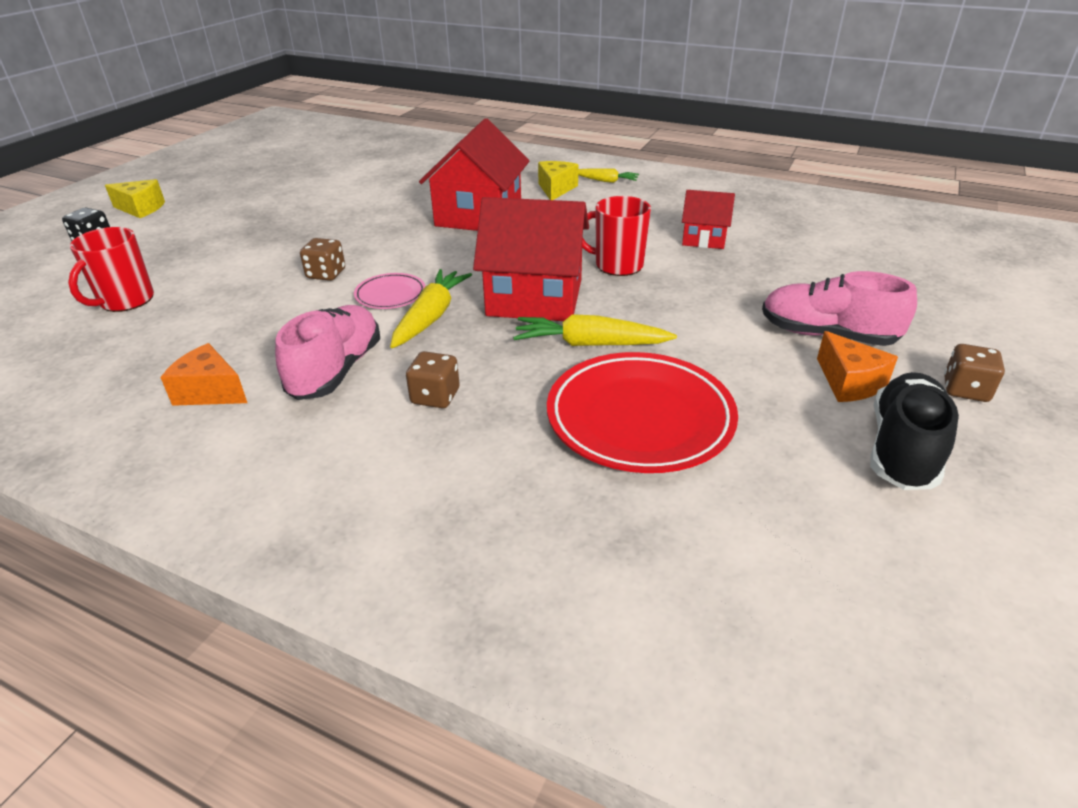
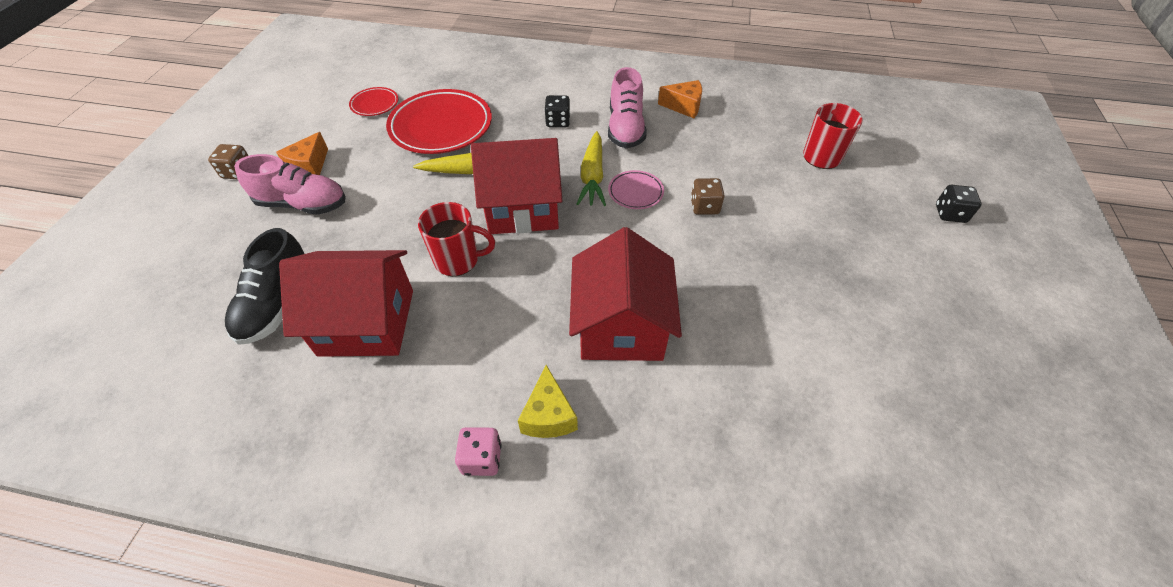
camera: 165 degrees right, 15 degrees up
(141, 209) = (990, 272): yellow cheese -> none
(435, 396) = (558, 122): brown dice -> black dice
(606, 181) = (482, 458): yellow carrot -> pink dice
(703, 238) = (367, 322): red house -> red house, size x1.84
(782, 488) = (375, 104): none -> red plate
(849, 383) = (309, 166): orange cheese -> orange cheese turned 120 degrees counterclockwise
(902, 449) = (303, 130): black shoe -> black shoe (277, 304)

